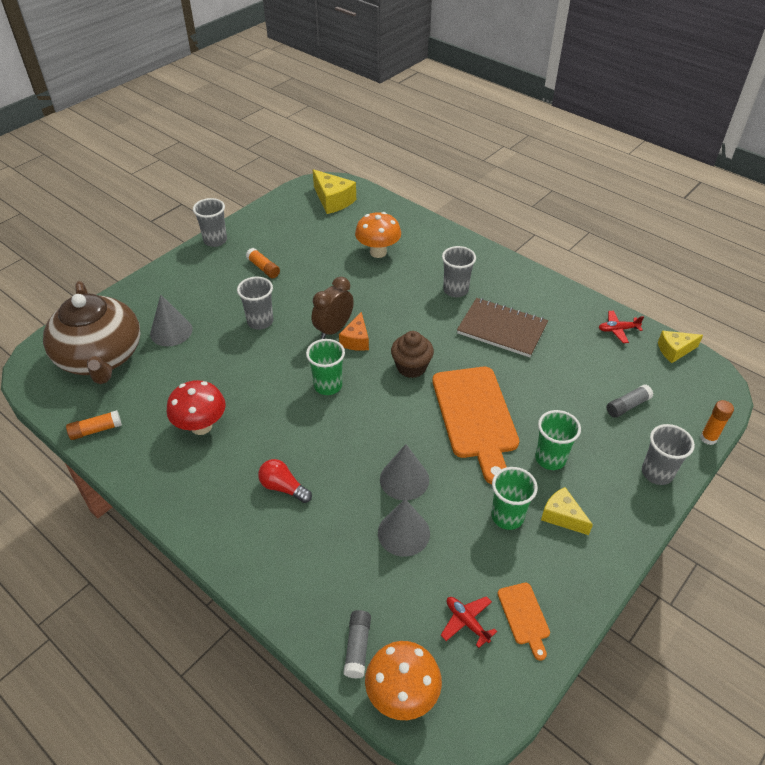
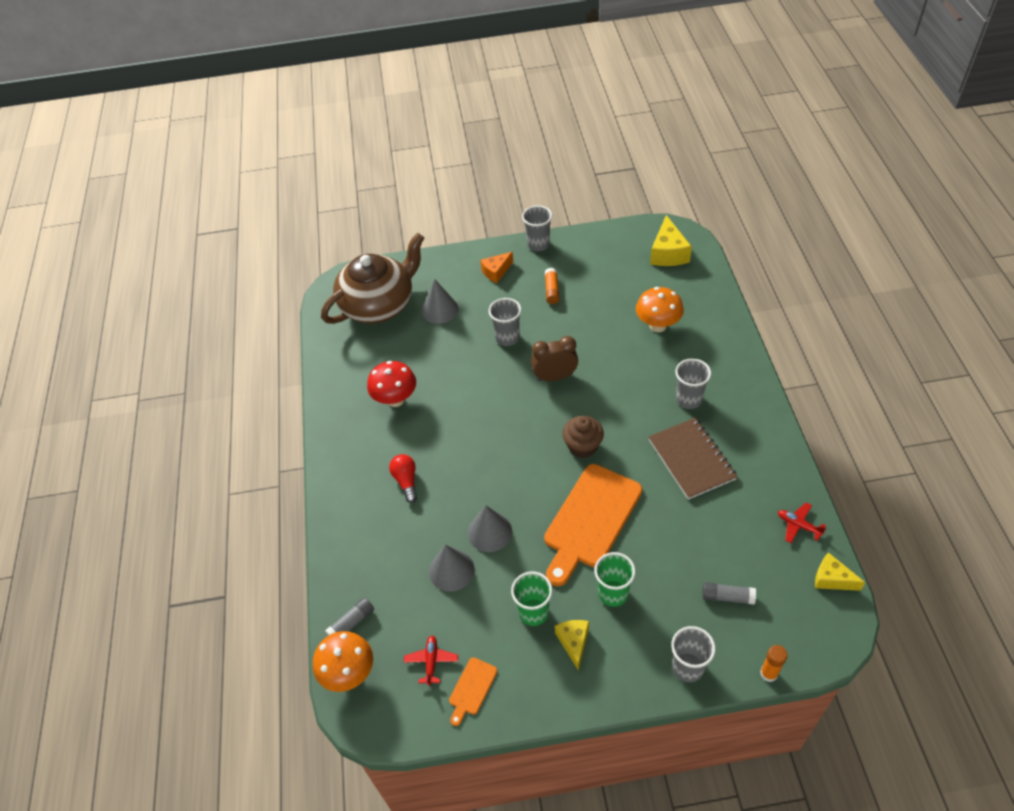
camera: 45 degrees right, 5 degrees up
(96, 430) = (332, 360): orange glue stick -> none
(101, 357) = (379, 304): brown teapot -> brown teapot turned 150 degrees counterclockwise
(328, 386) = (506, 422): green cup -> none
(356, 340) = (563, 397): orange cheese -> orange cheese (496, 272)

